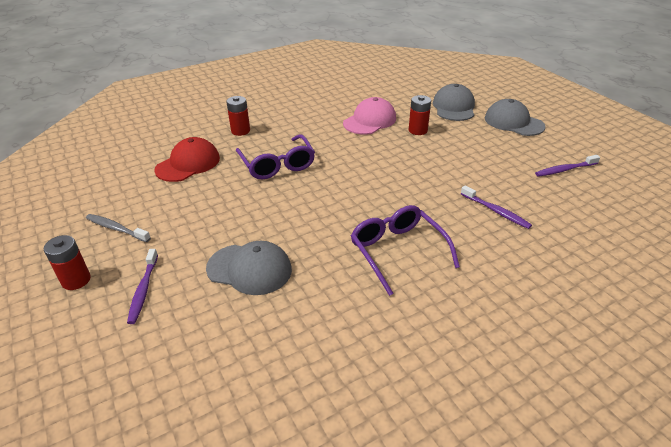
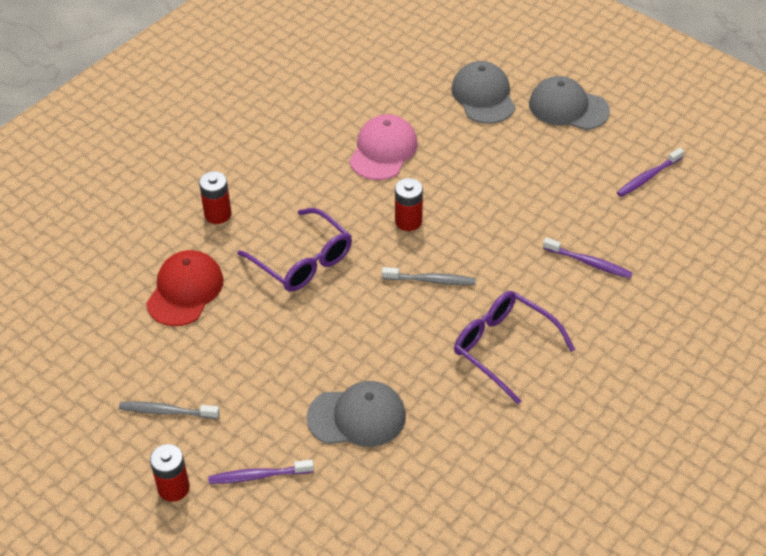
camera: 20 degrees left, 10 degrees up
(143, 290) = (258, 476): purple toothbrush -> purple toothbrush turned 105 degrees clockwise
(362, 195) = (431, 280): none -> grey toothbrush
(418, 130) = (453, 153): red battery -> red battery (408, 221)

